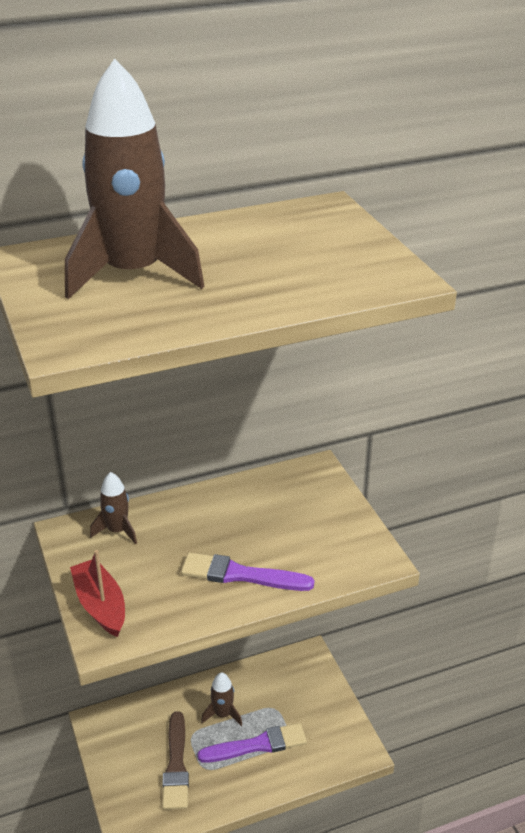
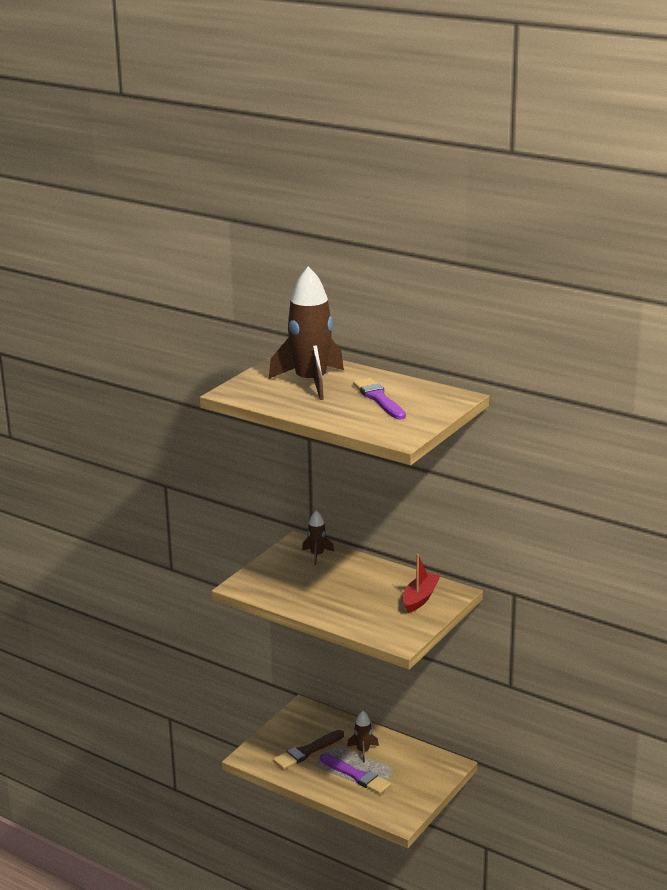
camera: 55 degrees right, 10 degrees down
(100, 605) = (259, 575): red boat -> red boat (420, 598)
(241, 575) = (332, 604): purple brush -> purple brush (379, 398)

